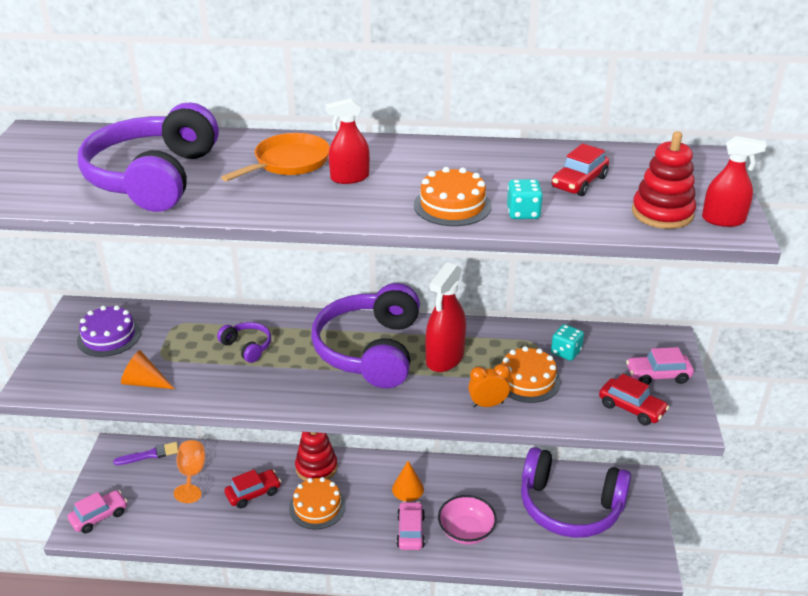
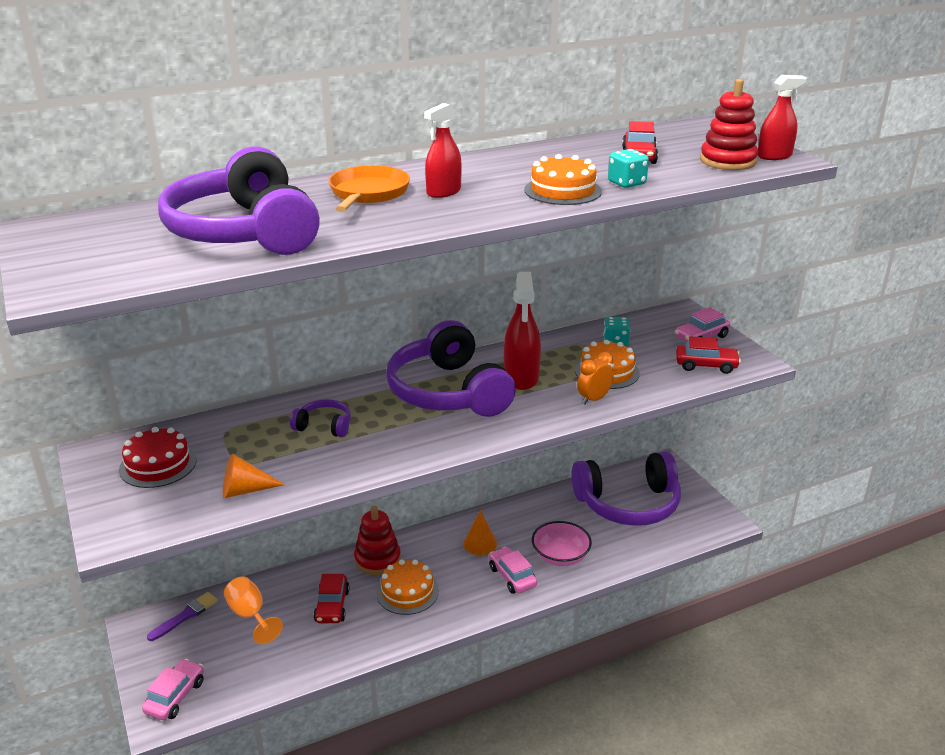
camera: 30 degrees left, 5 degrees down
(109, 336) = (158, 464): purple cake -> red cake
(253, 493) = (332, 606): red car -> red car turned 150 degrees clockwise

